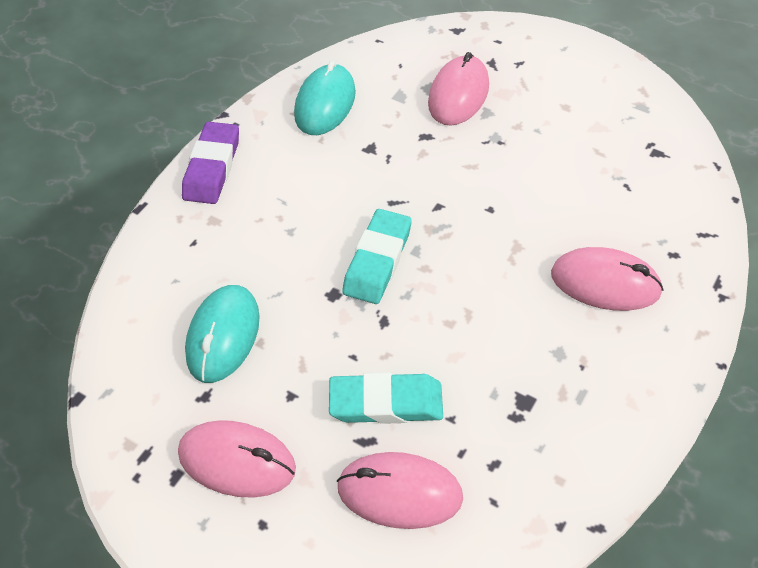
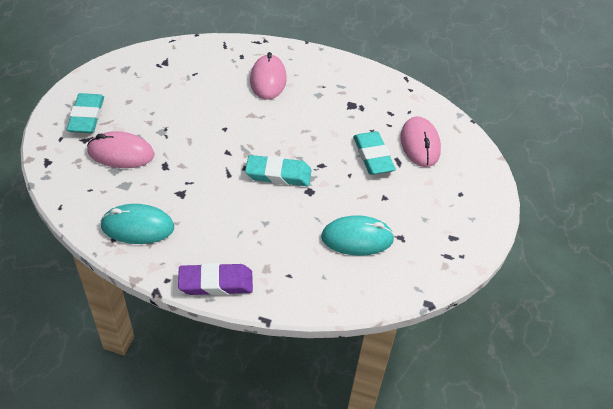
camera: 110 degrees left, 5 degrees down
(237, 461) = (432, 212): pink mouse -> none
(537, 64) = (87, 117): none -> turquoise eraser

